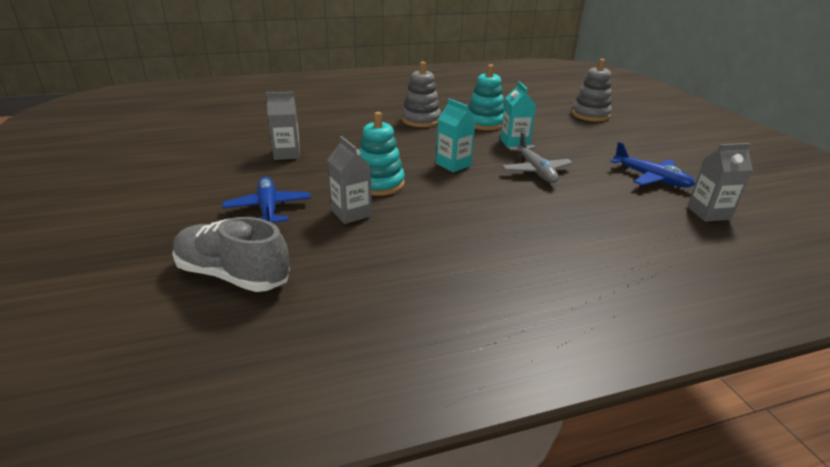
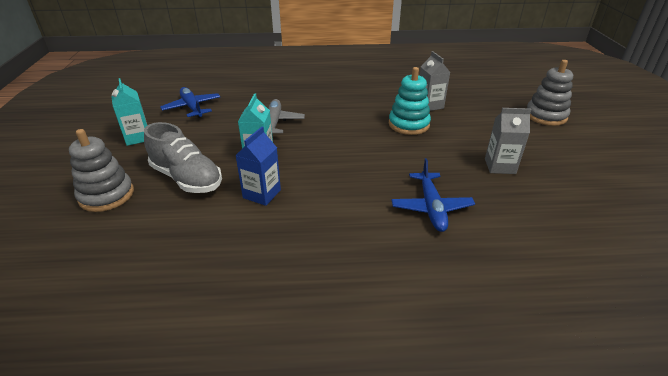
camera: 165 degrees left, 5 degrees up
(233, 275) = (488, 83): grey shoe -> grey shoe (187, 178)
(268, 209) = (488, 114): blue plane -> blue plane (431, 207)
(421, 120) = (341, 211): grey stacking toy -> grey stacking toy (545, 116)
(453, 165) = (339, 136): turquoise carton -> turquoise carton (138, 137)
(484, 123) = (262, 194): turquoise stacking toy -> blue carton
(708, 213) = (200, 84): grey carton -> none

